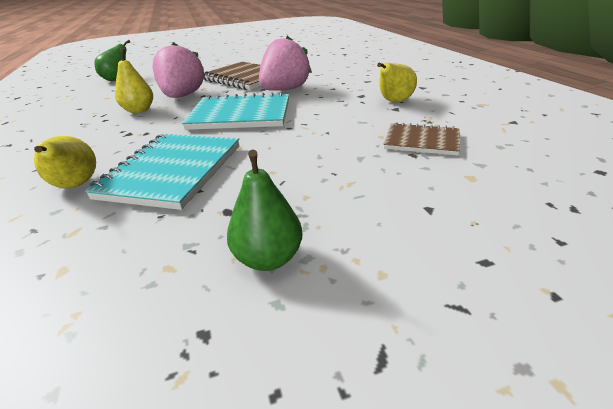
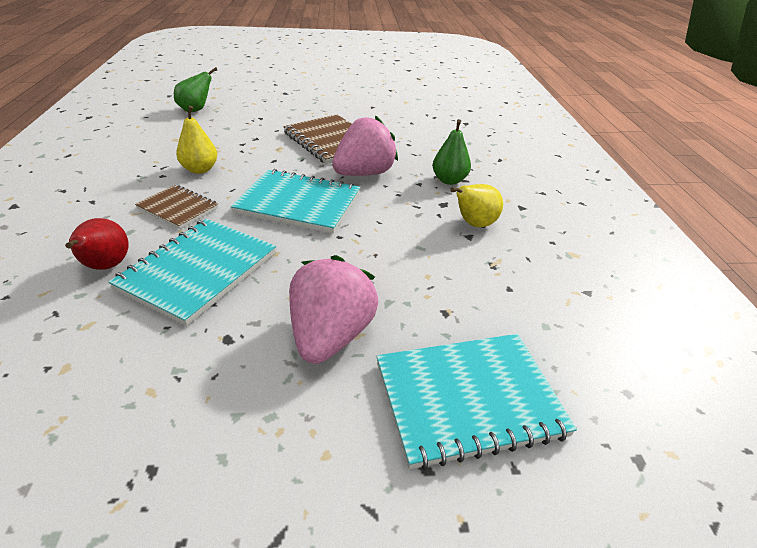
camera: 10 degrees right, 5 degrees up
(75, 186) = (106, 266): yellow pear -> red pear
(182, 96) = (252, 157): pink strawberry -> pink strawberry (330, 335)
(268, 258) = (237, 407): green pear -> green pear (449, 180)
(421, 141) = (466, 295): brown notebook -> brown notebook (178, 208)
(479, 203) = (468, 399): none -> turquoise notebook

